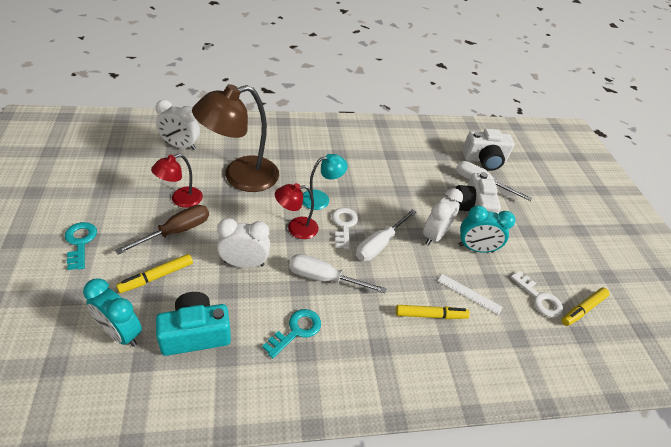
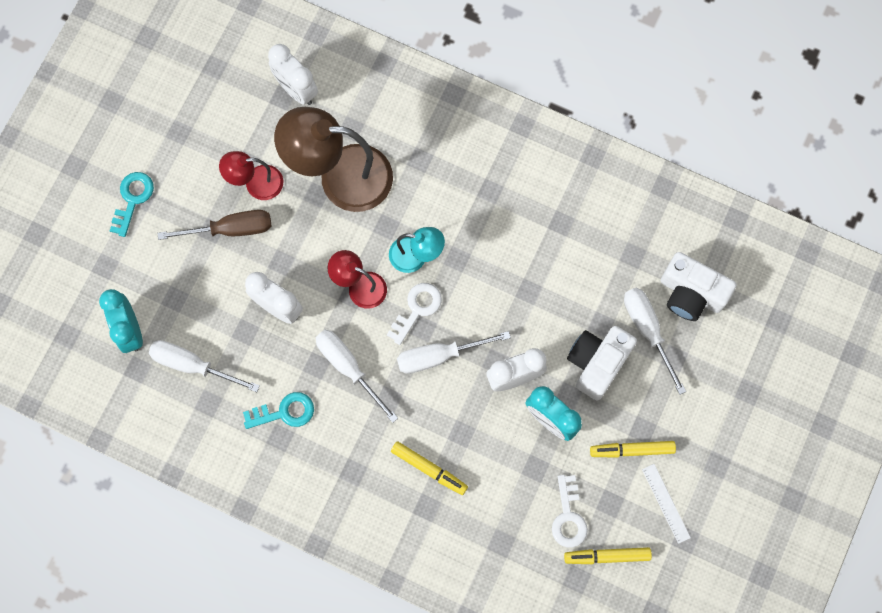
camera: 40 degrees right, 30 degrees up
(156, 277) = (186, 281): yellow marker -> yellow marker (632, 450)
(195, 333) = (192, 365): turquoise camera -> white screwdriver
(469, 294) = (492, 468): white ruler -> white ruler (666, 503)

